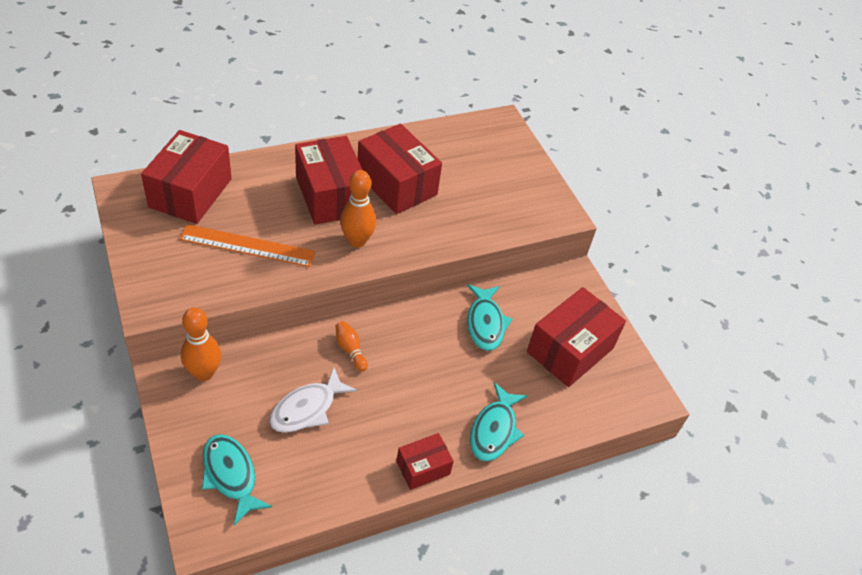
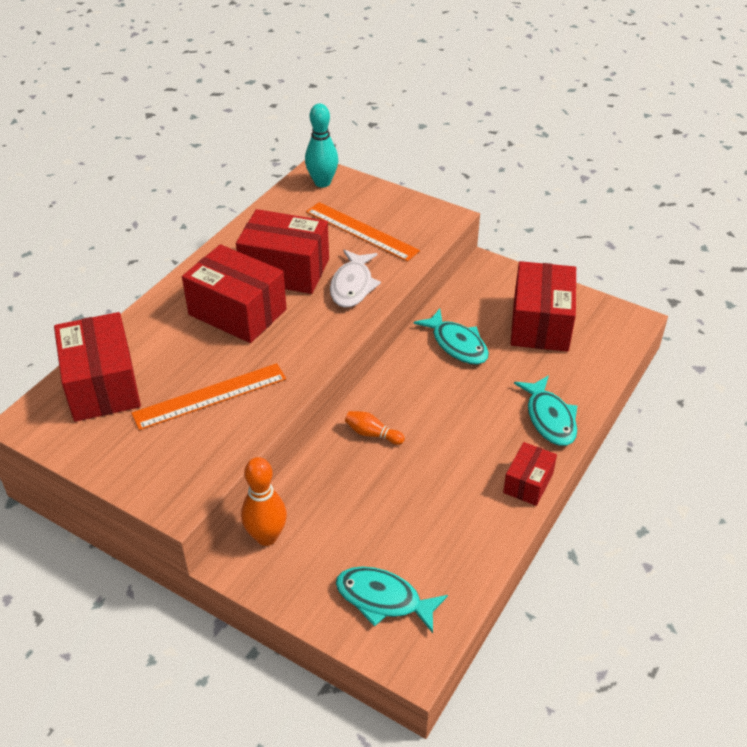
camera: 30 degrees left, 5 degrees down
(307, 408) = (388, 503): white fish -> white fish (352, 286)
(357, 241) = (303, 334): orange bowling pin -> none
(485, 187) = (361, 231): none -> orange ruler
(497, 132) = (322, 182): none -> turquoise bowling pin

